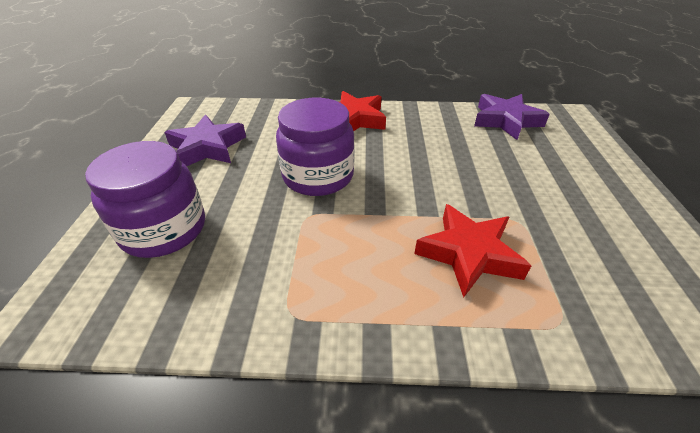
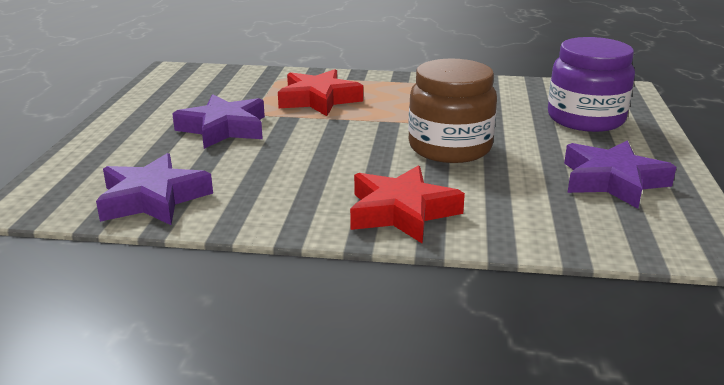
camera: 175 degrees left, 15 degrees down
(318, 176) = (450, 147): purple jar -> brown jar
(528, 191) = (224, 129): none -> purple star

